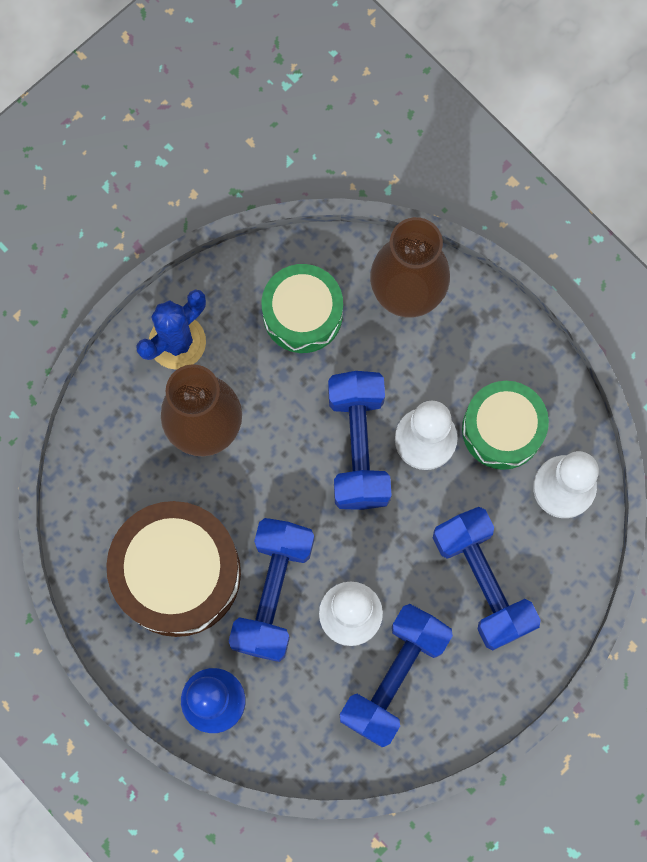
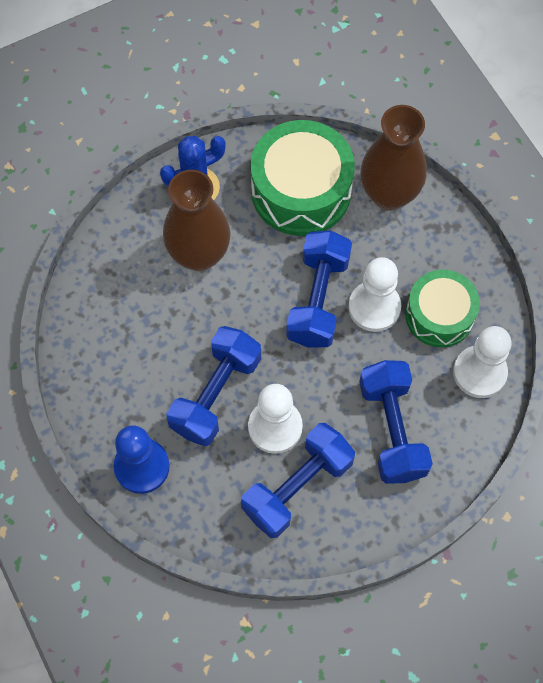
camera: 15 degrees right, 10 degrees down
(177, 573) = (143, 359): brown drum -> none
(302, 314) = (301, 191): green drum -> green drum, size x1.53

